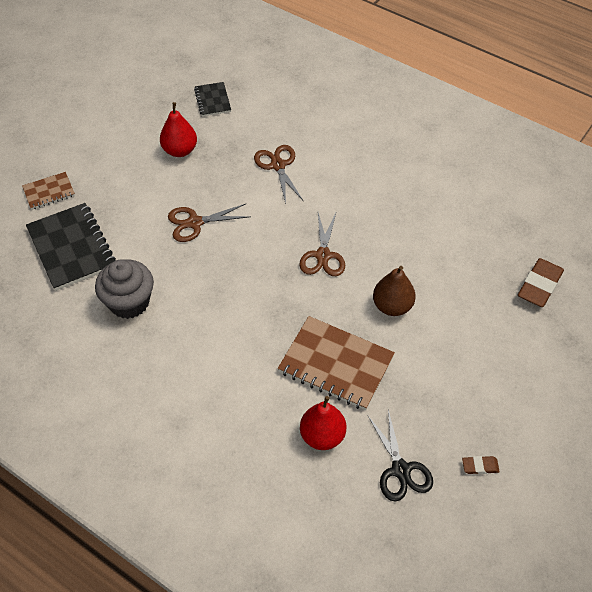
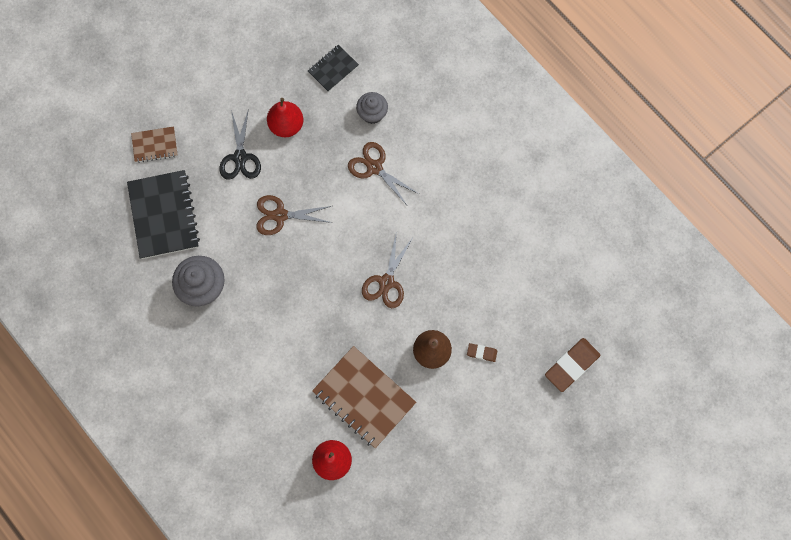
camera: 15 degrees right, 20 degrees up
(212, 100) = (333, 69): black notebook -> black notebook turned 45 degrees clockwise
(261, 126) = (372, 113): none -> grey cupcake
(278, 165) = (374, 167): brown scissors -> brown scissors turned 45 degrees counterclockwise
(400, 470) = (387, 508): black scissors -> black scissors (240, 157)
(480, 466) = (452, 523): brown eraser -> brown eraser (481, 353)

